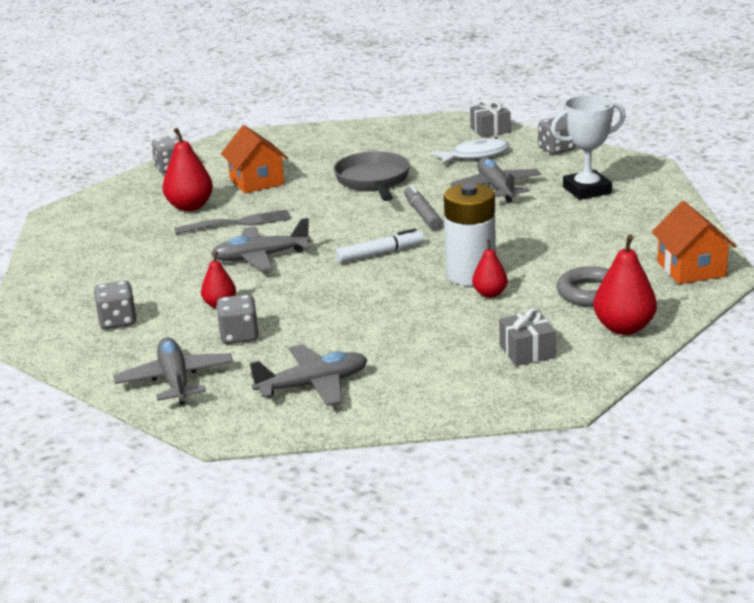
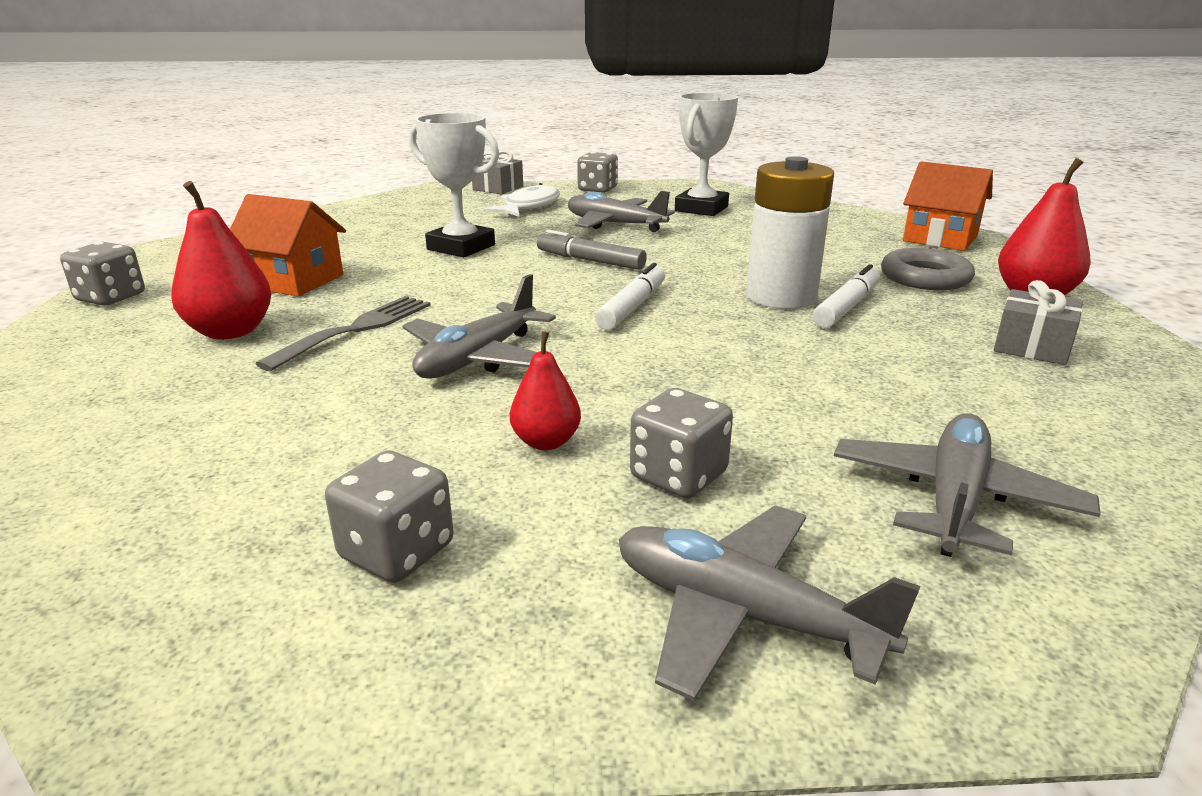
camera: 45 degrees left, 0 degrees up
(373, 181) = (461, 247): grey pan -> white trophy
(490, 294) = (846, 307): red pear -> white marker

